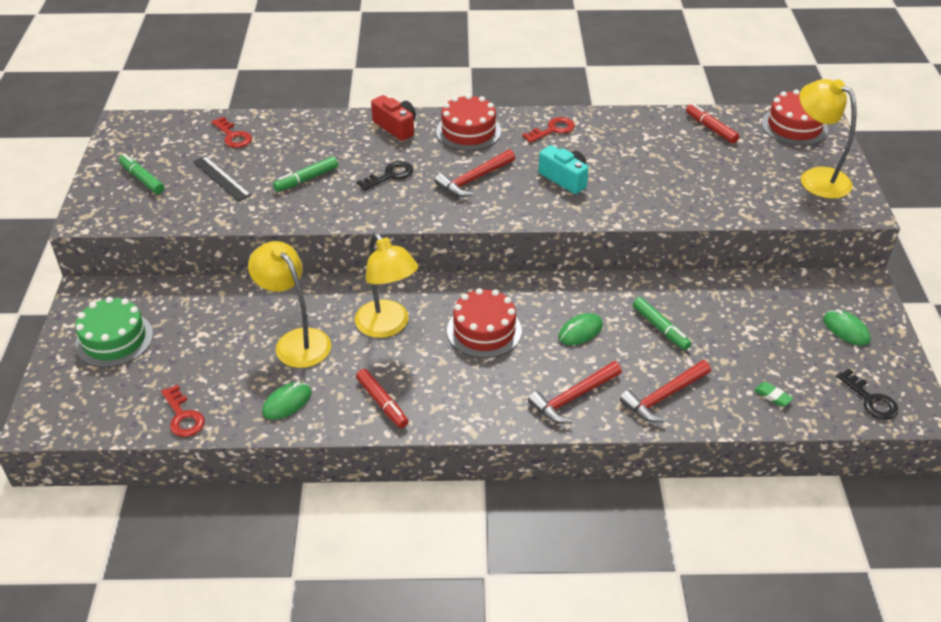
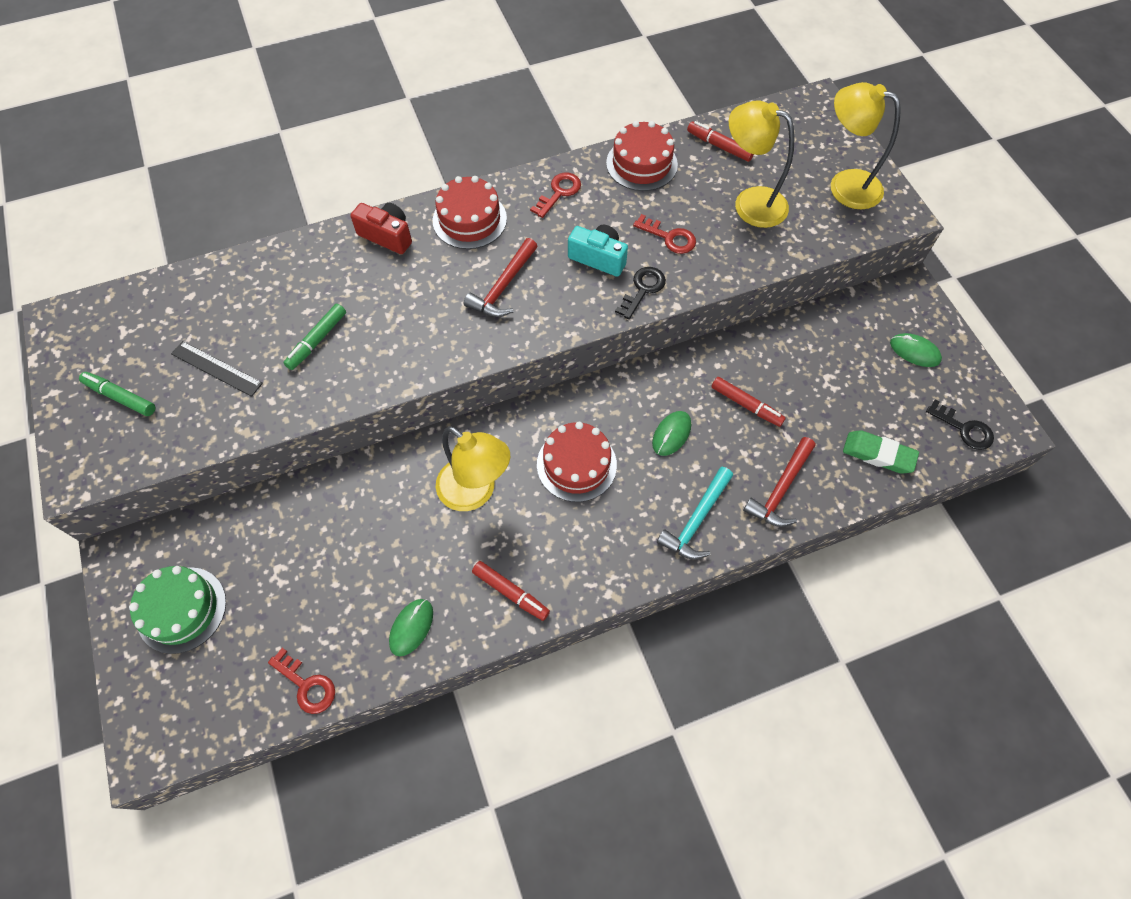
camera: 20 degrees left, 20 degrees up
(233, 136) = (203, 301): red key -> red key (669, 237)
(296, 341) = (386, 543): yellow lamp -> yellow lamp (750, 203)
(390, 175) = (409, 307): black key -> black key (643, 289)
(573, 398) = (696, 520): red hammer -> turquoise hammer
(660, 328) = (746, 405): green marker -> red marker
(772, 396) = (878, 454): green eraser -> green eraser, size x1.85
(794, 126) = (799, 121): red cake -> red cake (641, 164)

